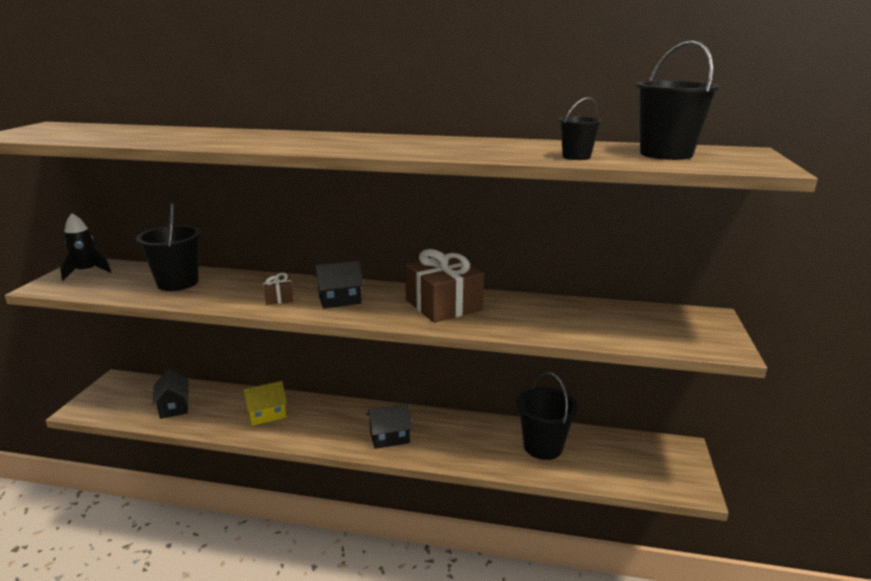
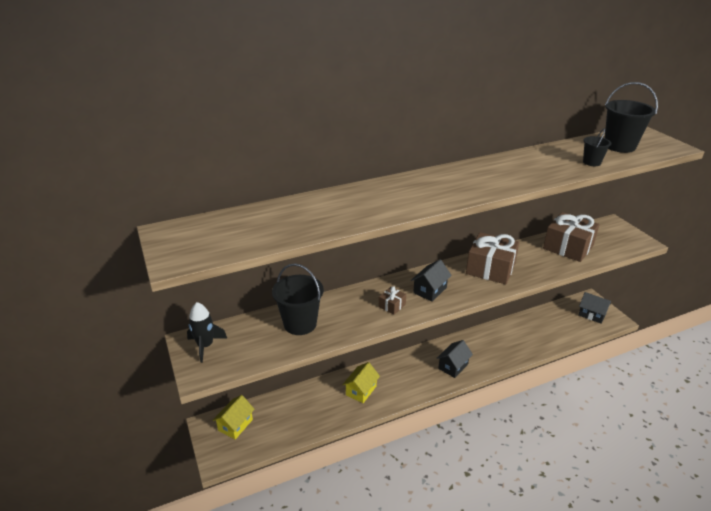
camera: 35 degrees left, 10 degrees up
(132, 390) = (235, 425): none -> yellow house
(174, 407) = (289, 419): black house -> black house (592, 314)
(543, 446) = (533, 330): black bucket -> none
(588, 318) = (568, 247): none -> brown gift

